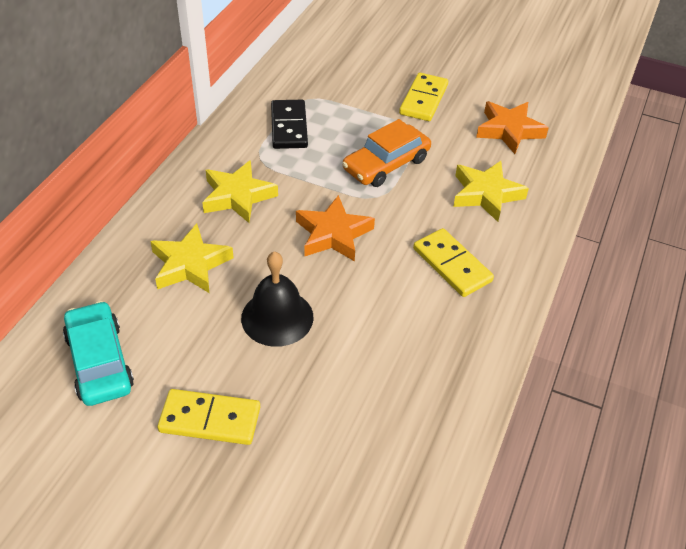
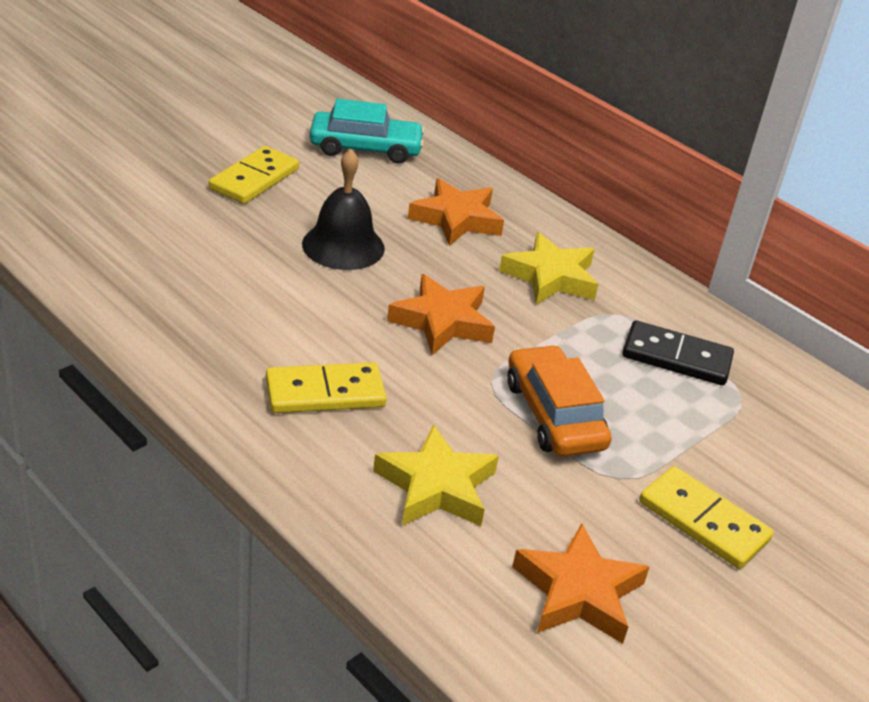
camera: 110 degrees right, 10 degrees down
(190, 264) = (456, 219): yellow star -> orange star

